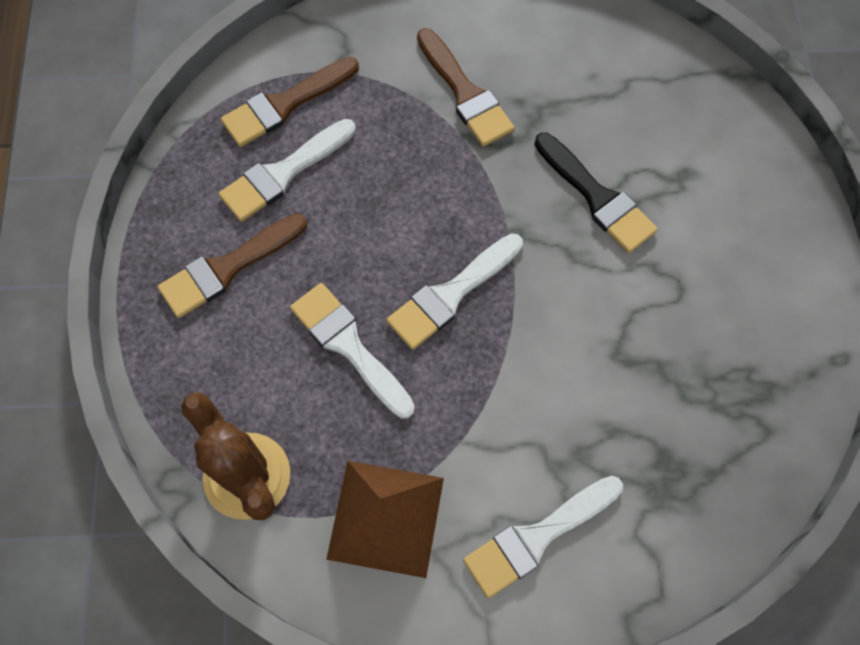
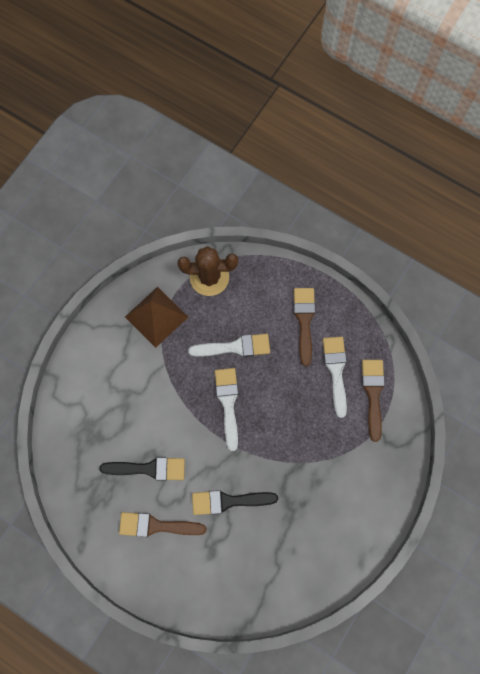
camera: 125 degrees right, 5 degrees up
(465, 93) = (324, 481): brown brush -> brown brush (156, 526)
(537, 537) = (108, 366): white brush -> none
(646, 343) = (148, 469): none -> black brush

